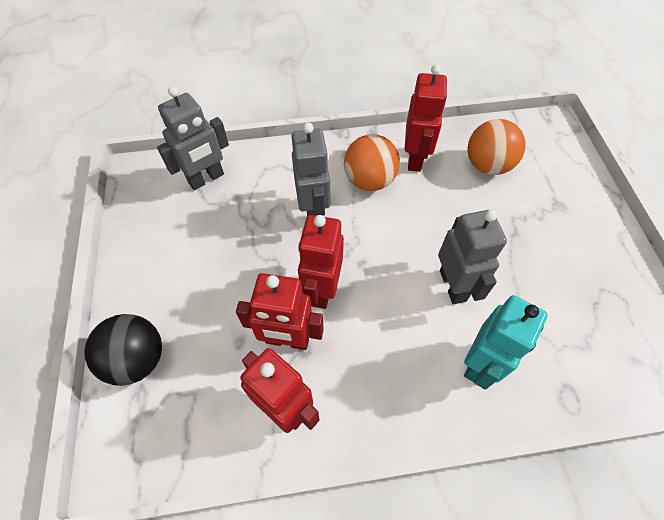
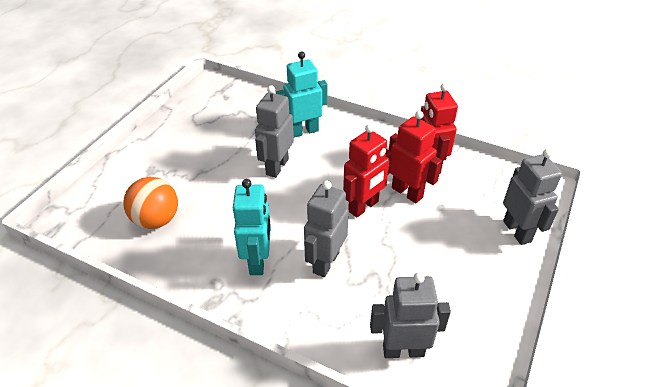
camera: 145 degrees left, 15 degrees down
(137, 359) = (517, 231): black ball -> grey robot
(369, 180) = (258, 261): orange ball -> turquoise robot
(415, 158) = (201, 257): red robot -> none

